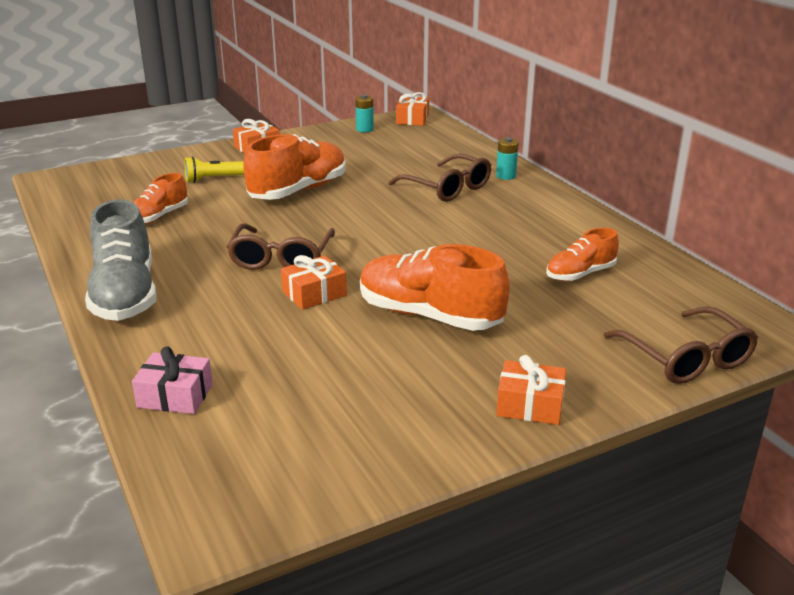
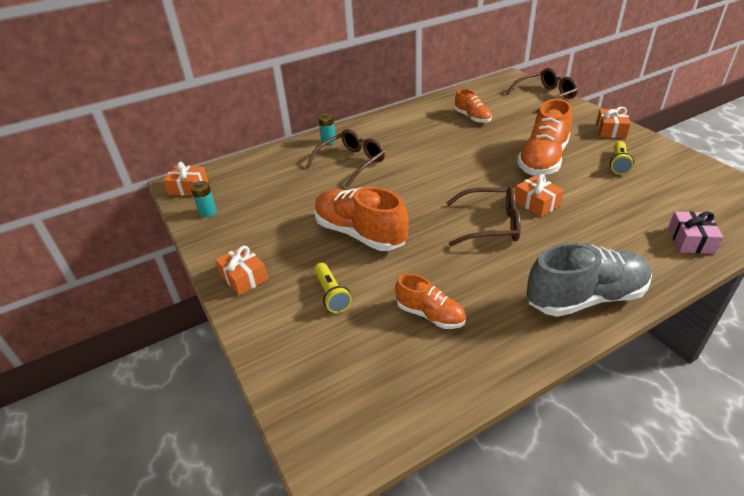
camera: 90 degrees left, 10 degrees up
(401, 384) = (618, 164): none -> yellow flashlight

